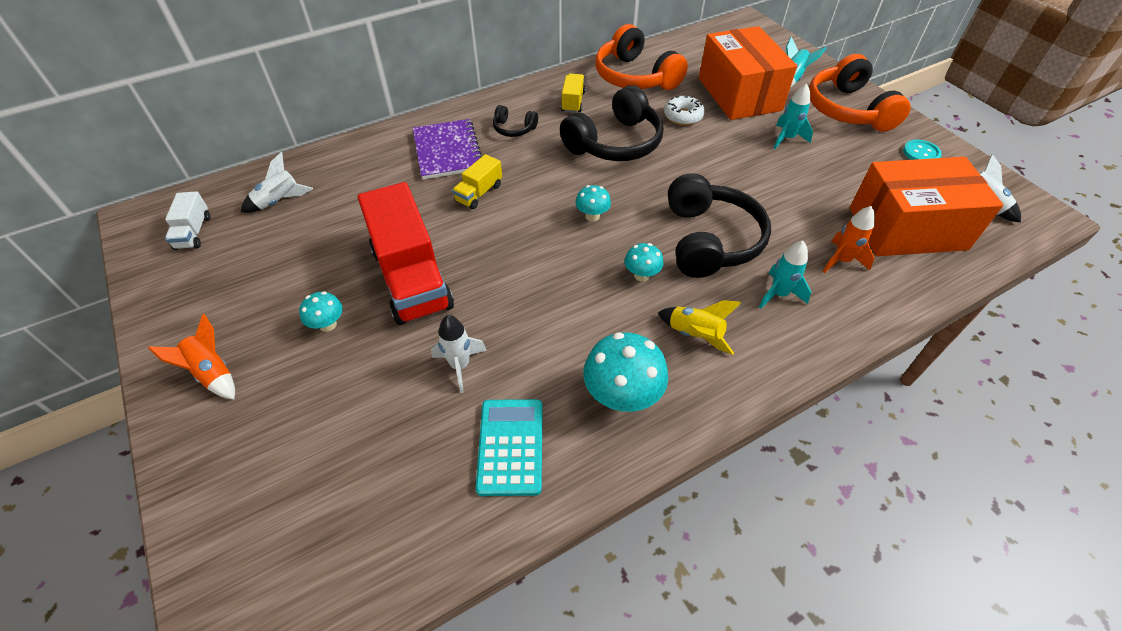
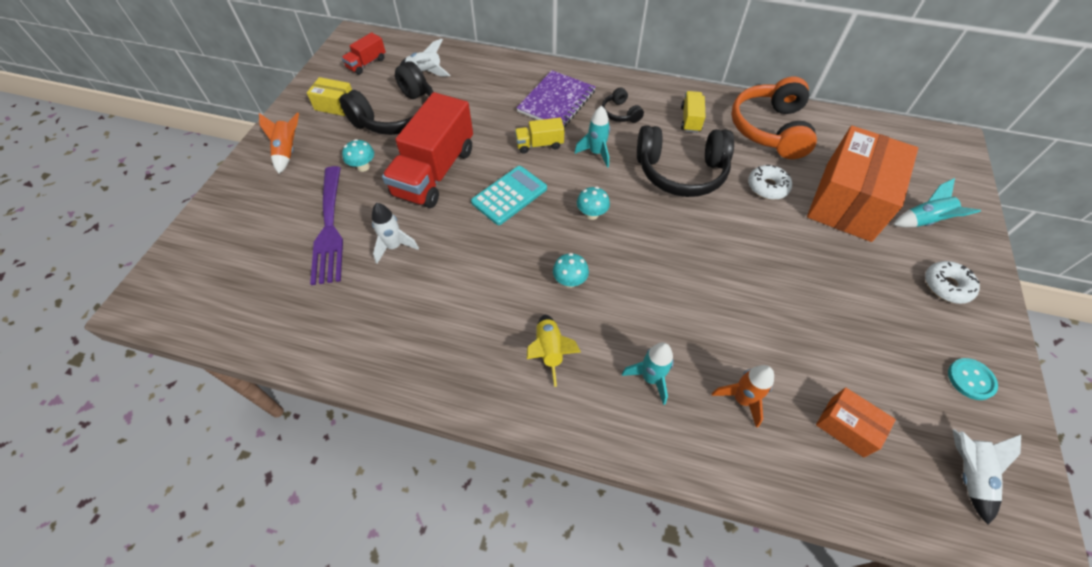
camera: 45 degrees right, 5 degrees up
(193, 232) = (366, 63): white truck -> red truck
(210, 292) = (335, 105): none -> yellow box
(369, 402) = (329, 228): none -> purple fork
(510, 446) = (360, 317): turquoise calculator -> turquoise calculator (509, 195)
(573, 102) = (690, 119): yellow truck -> yellow truck turned 45 degrees counterclockwise
(622, 396) = (453, 346): turquoise mushroom -> none
(709, 240) = (653, 296): black headphones -> black headphones (397, 115)
(787, 139) = (839, 268): turquoise rocket -> turquoise rocket (596, 153)
(848, 110) = (946, 286): orange headphones -> white donut
(907, 228) = (846, 427): orange box -> orange box, size x0.46

